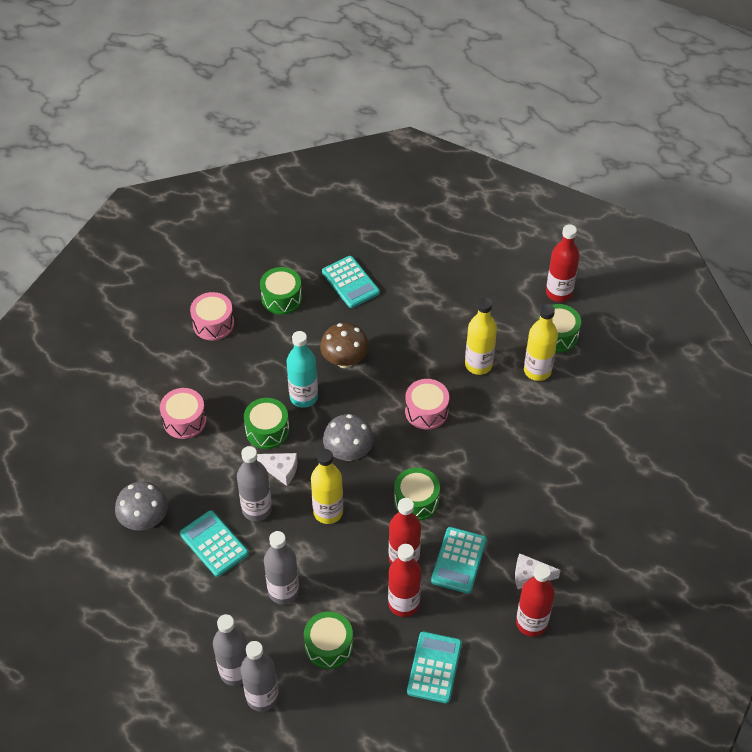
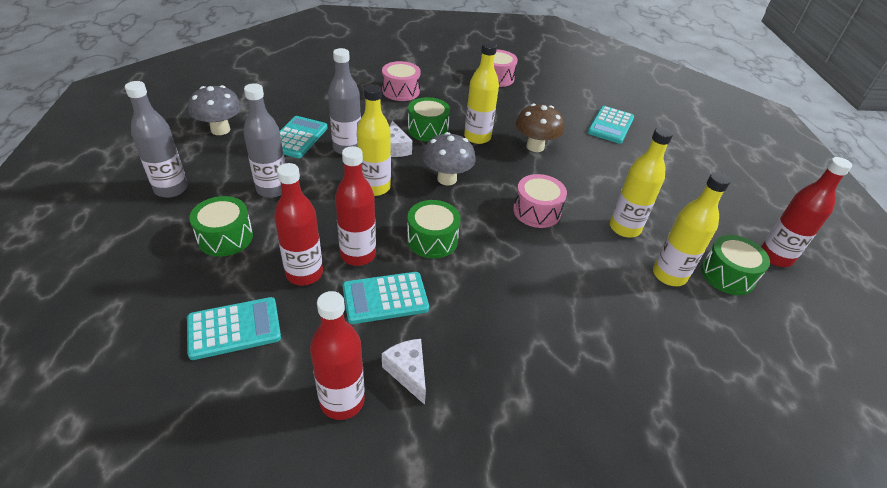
camera: 55 degrees right, 10 degrees down
(145, 520) = (297, 101): grey mushroom -> grey mushroom (220, 130)
(262, 697) = (148, 213): grey bottle -> none
(281, 298) = (554, 99): green drum -> none
(303, 397) = (477, 137): turquoise bottle -> yellow bottle

